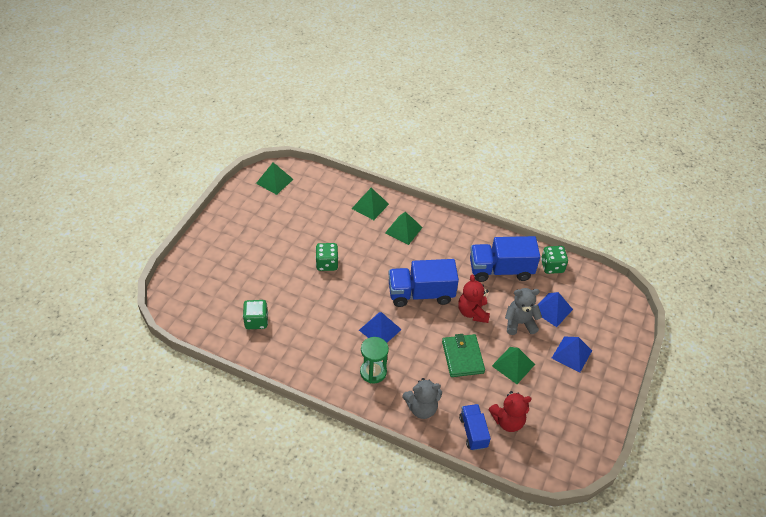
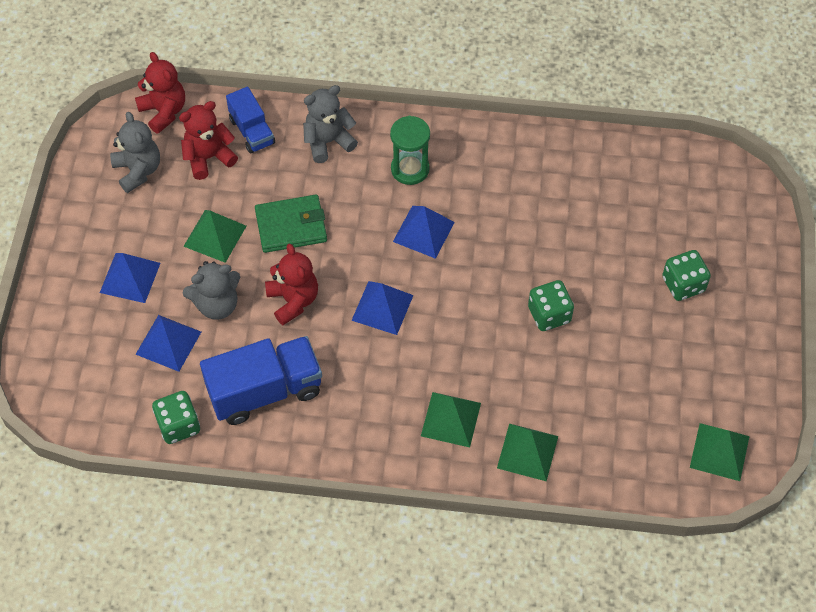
camera: 165 degrees right, 10 degrees up
(256, 321) = (605, 192): green dice -> green dice (683, 284)
(421, 294) = (382, 307): blue truck -> blue pyramid
(462, 357) = (291, 226): green wallet -> green wallet turned 75 degrees counterclockwise
(534, 468) = (164, 111): none -> red teddy bear
(559, 426) = (138, 170): none -> grey teddy bear

